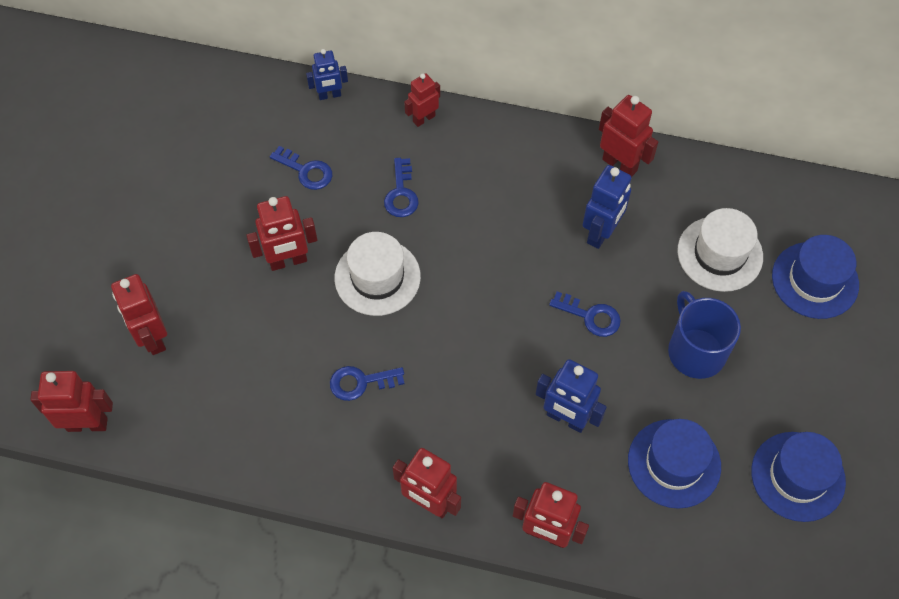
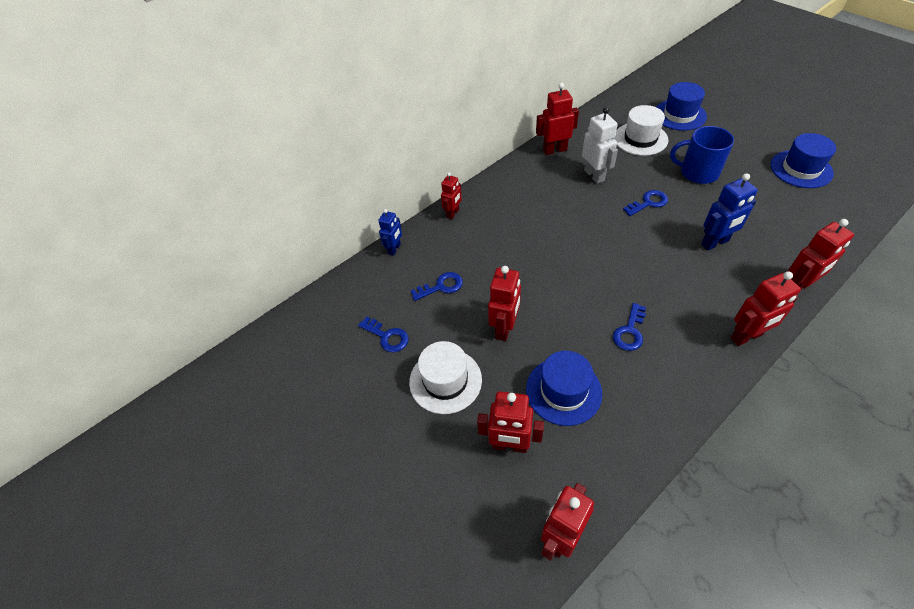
camera: 50 degrees left, 10 degrees down
(377, 277) = (552, 286): white hat -> white hat (445, 380)
(401, 193) = (498, 247): blue key -> blue key (387, 337)
(423, 118) = (453, 213): red robot -> red robot turned 150 degrees counterclockwise
(601, 233) = (594, 175): blue robot -> white robot
(674, 463) = (770, 211): blue hat -> blue hat (563, 391)

